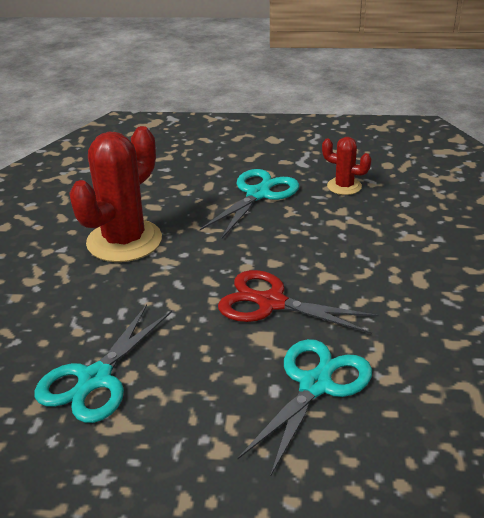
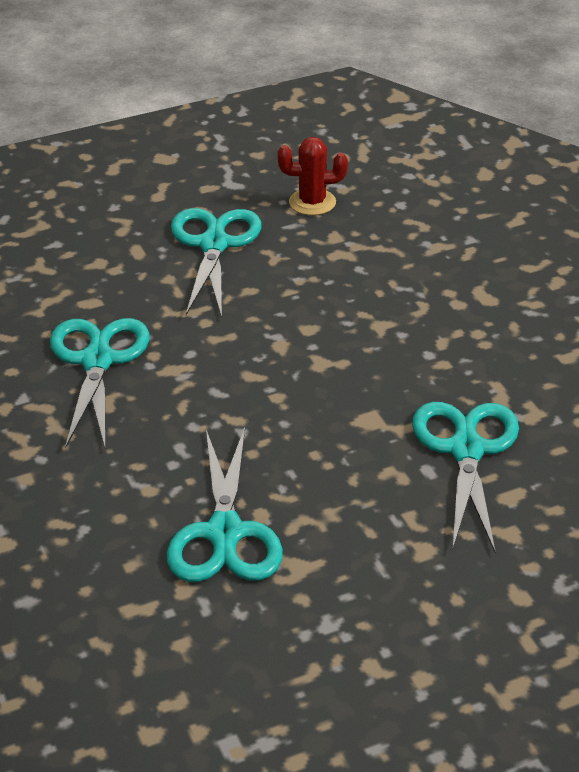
camera: 30 degrees left, 5 degrees up
(124, 241) = (97, 361): red cactus -> turquoise scissors
(271, 303) = (347, 378): red scissors -> none

